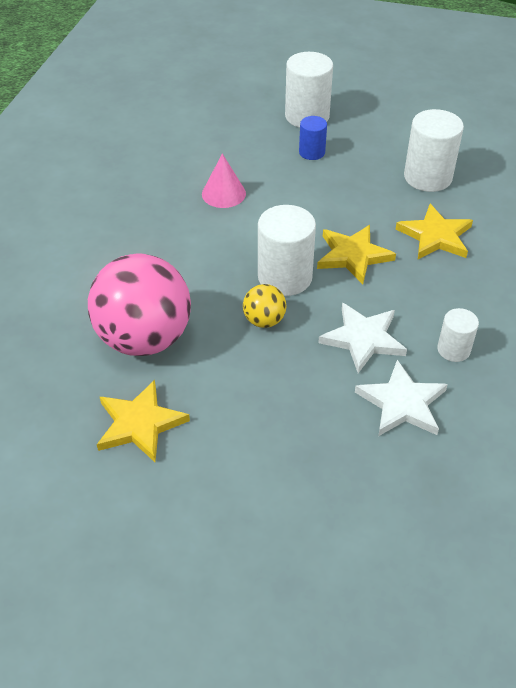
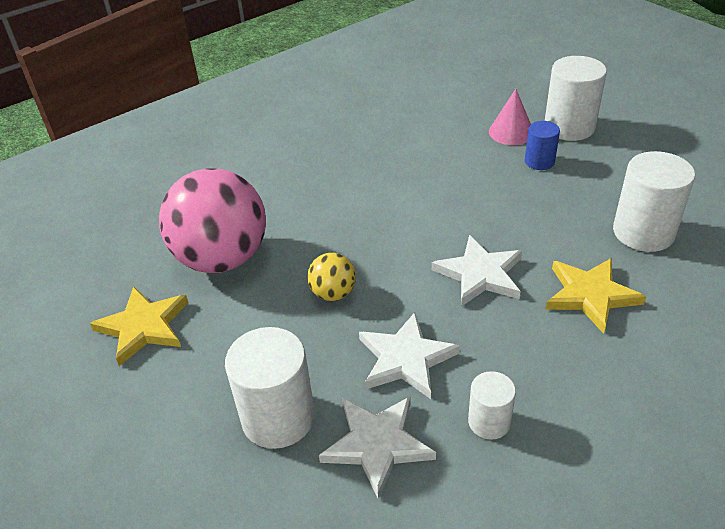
camera: 40 degrees right, 5 degrees down
(223, 193) = (416, 166): pink cone -> pink cone (511, 132)
(285, 277) = (393, 263): white cylinder -> white cylinder (278, 417)
(353, 255) = (480, 274): yellow star -> white star

